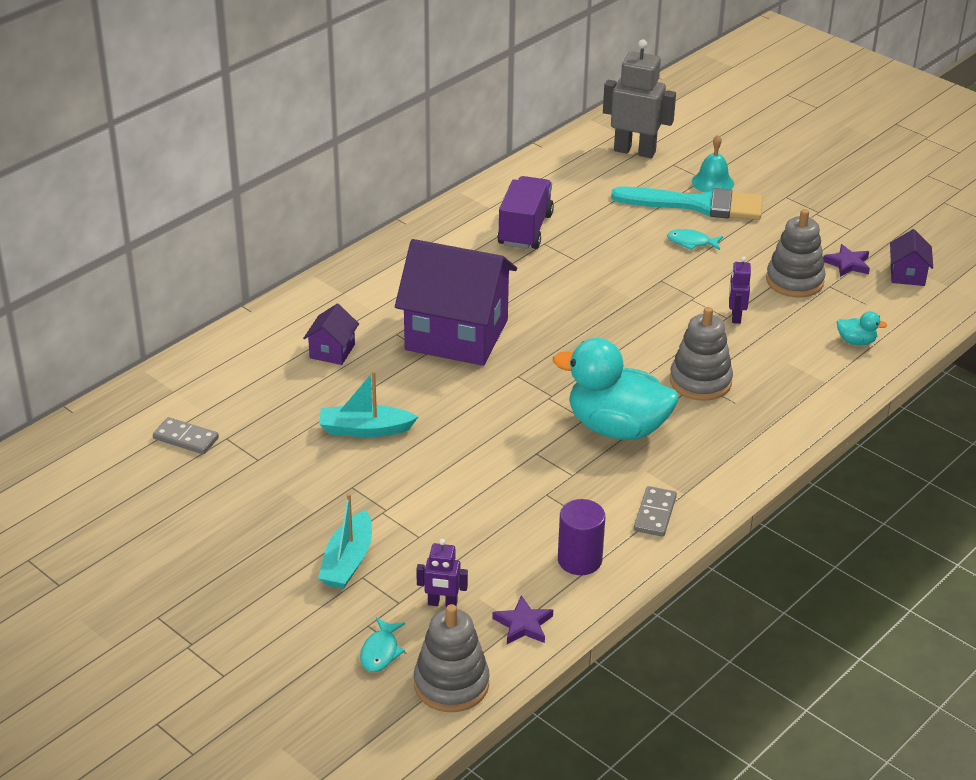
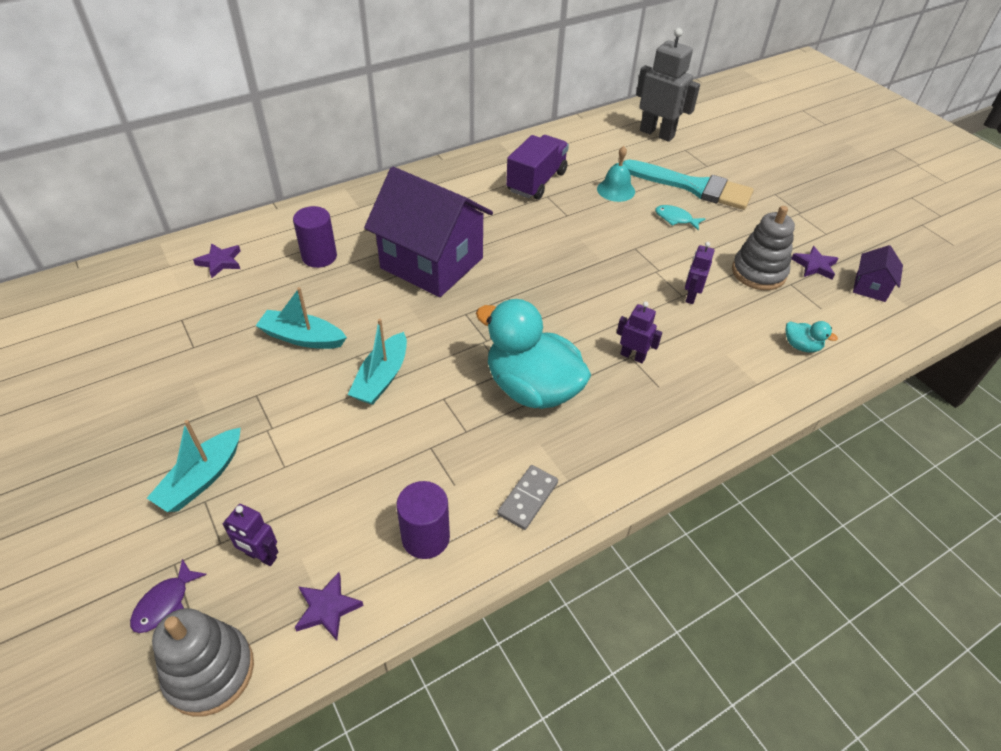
camera: 15 degrees right, 10 degrees up
(186, 438) = (148, 312): grey domino -> none
(227, 377) = (220, 262): none -> purple star
(332, 351) = (319, 257): purple house -> purple cylinder
(380, 651) = (165, 603): turquoise fish -> purple fish
(467, 448) = (382, 378): none -> turquoise boat
(700, 381) = (632, 356): grey stacking toy -> purple robot
(712, 182) = (714, 170): turquoise bell -> turquoise bell (616, 190)

